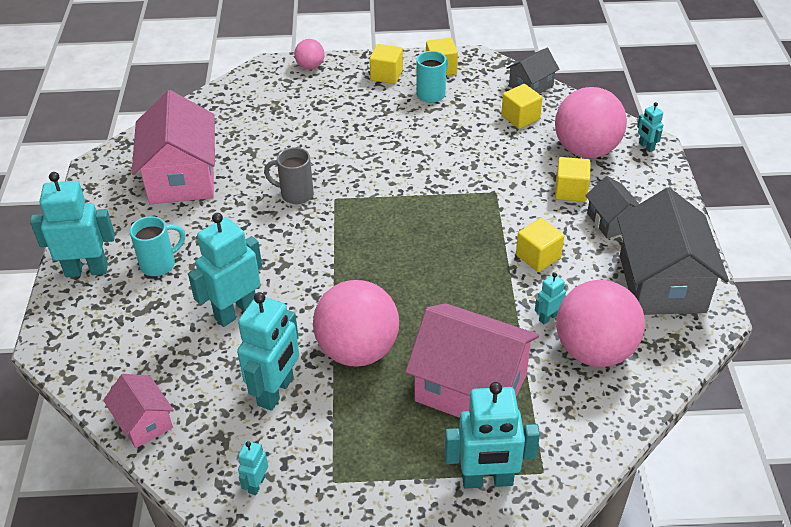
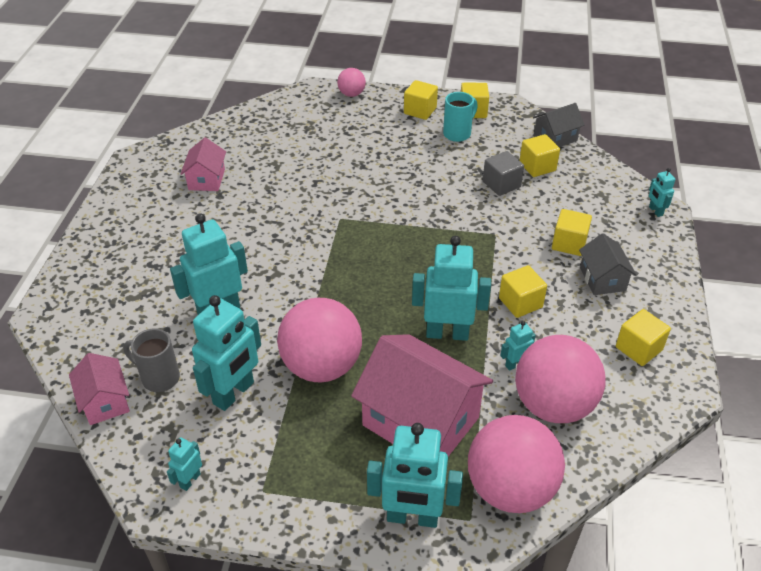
camera: 10 degrees right, 0 degrees up
(87, 270) = (97, 252): turquoise robot -> turquoise robot (447, 333)
(160, 264) = (163, 256): turquoise mug -> none
(182, 177) = (206, 179): pink house -> pink house, size x0.52
(295, 194) = (304, 209): grey mug -> grey mug (159, 378)
(489, 140) = (501, 184): none -> grey cube
(586, 150) = (594, 206): pink ball -> pink ball (510, 488)
(662, 283) = (638, 348): grey house -> yellow cube

